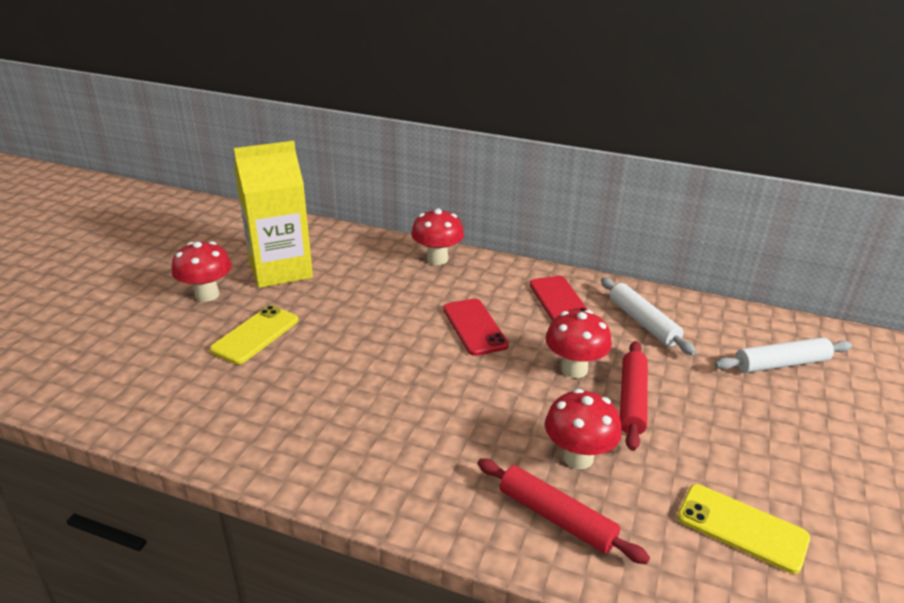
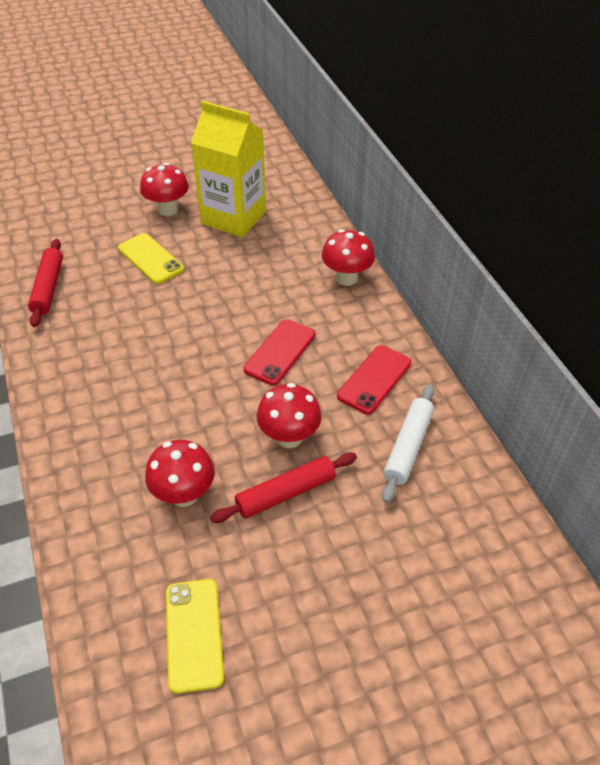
camera: 50 degrees right, 15 degrees up
(255, 335) = (150, 259): yellow phone -> yellow phone turned 60 degrees clockwise
(556, 517) = (110, 515): red rolling pin -> red rolling pin (48, 288)
(781, 364) = (457, 576): white rolling pin -> none

